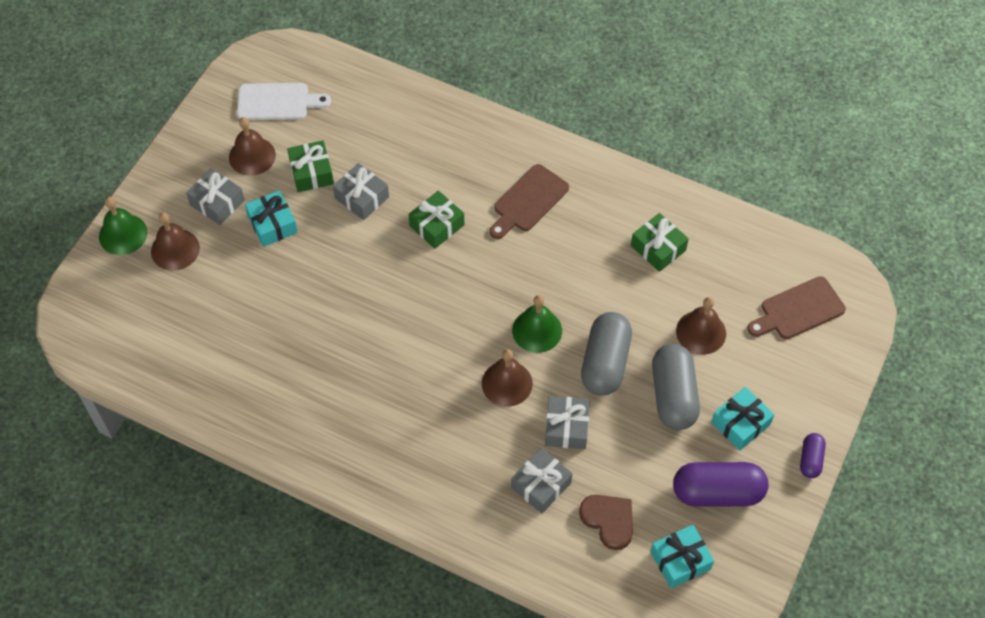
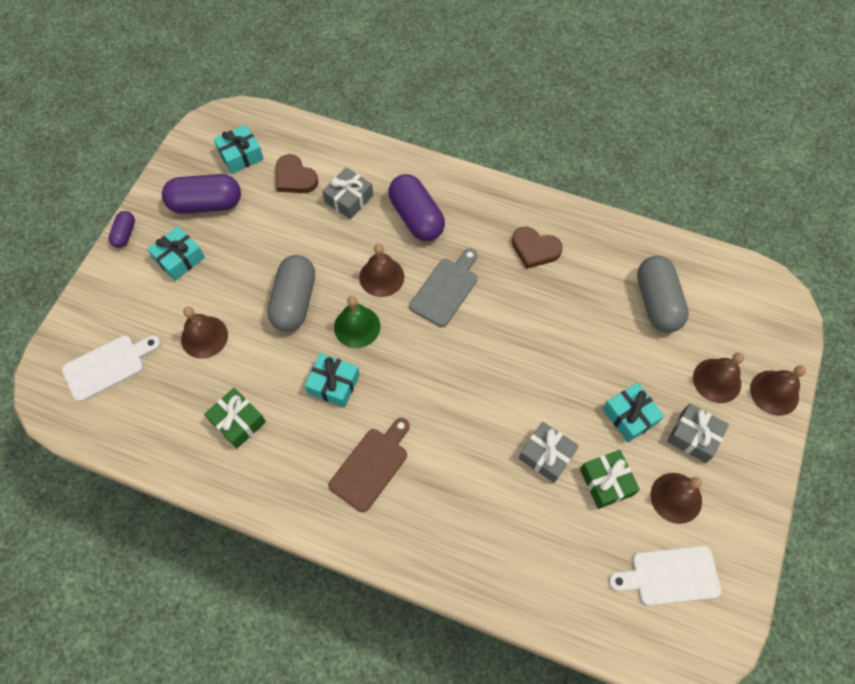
camera: 175 degrees right, 5 degrees up
(123, 234) = (774, 392): green bell -> brown bell
(327, 402) = (535, 249): none -> brown heart
(436, 363) = (446, 289): none -> grey cutting board
(437, 225) = (463, 428): green gift -> none
(460, 453) = (416, 217): none -> purple capsule
(563, 275) = (333, 384): none -> turquoise gift
(566, 427) = (329, 244): grey gift -> none
(673, 395) = (235, 277): grey capsule -> grey capsule (657, 302)
(798, 310) = (108, 366): brown cutting board -> white cutting board

